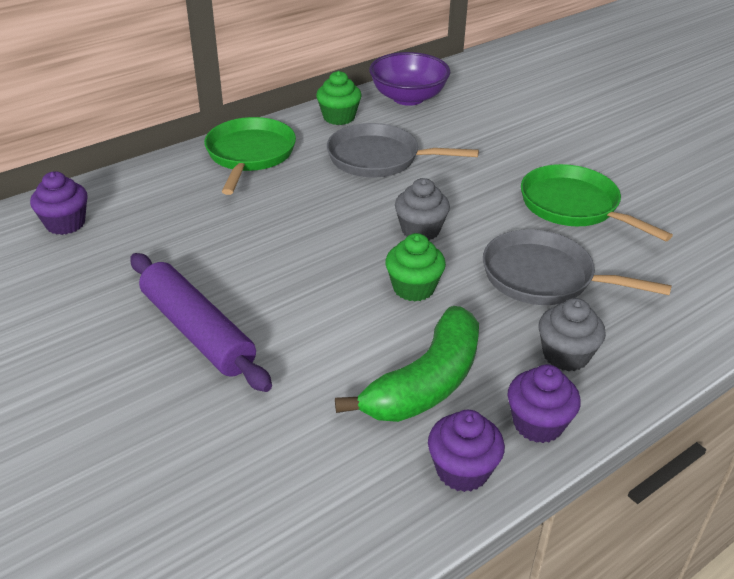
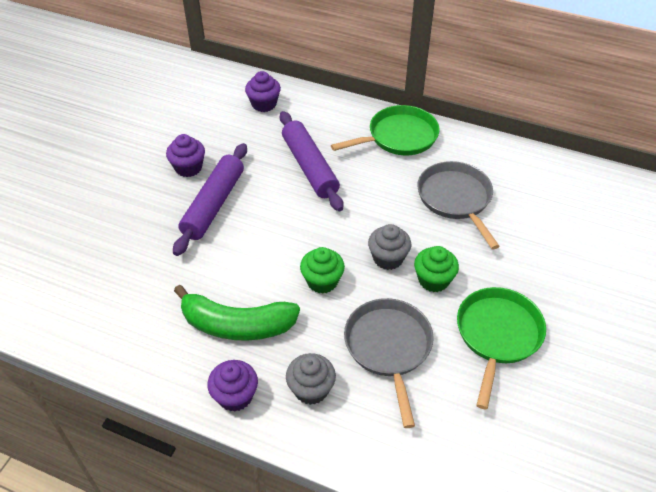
camera: 60 degrees right, 10 degrees up
(223, 230) = (310, 167): none -> purple rolling pin
(339, 117) = (489, 155): green cupcake -> green cupcake (433, 280)
(408, 98) = (557, 177): purple bowl -> none
(462, 470) = (175, 371): purple cupcake -> purple cupcake (188, 168)

